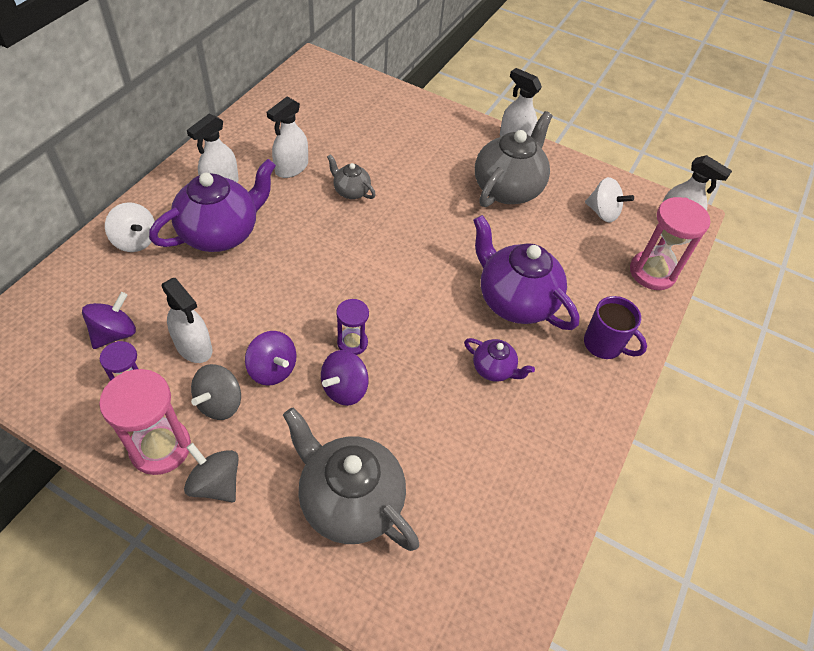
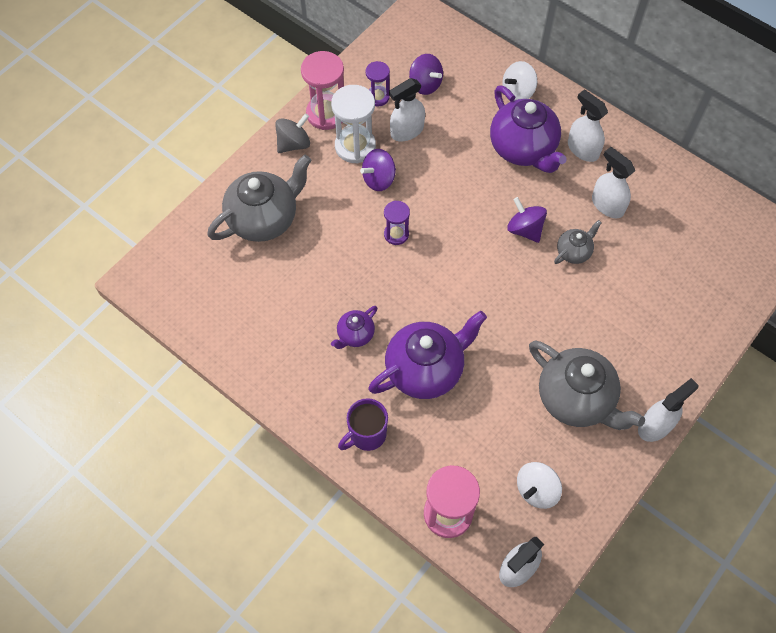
camera: 105 degrees right, 10 degrees up
(220, 403) = (355, 146): grey spinning top -> white hourglass
(344, 389) = (354, 225): purple spinning top -> purple spinning top (525, 229)

